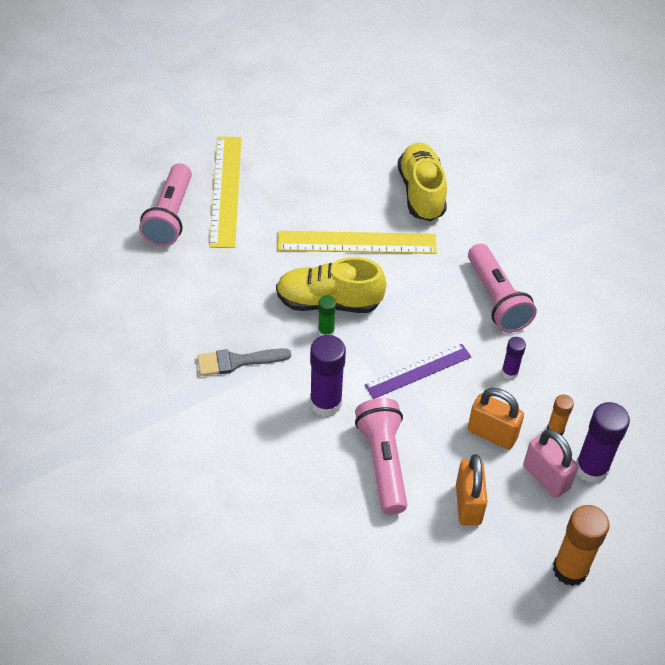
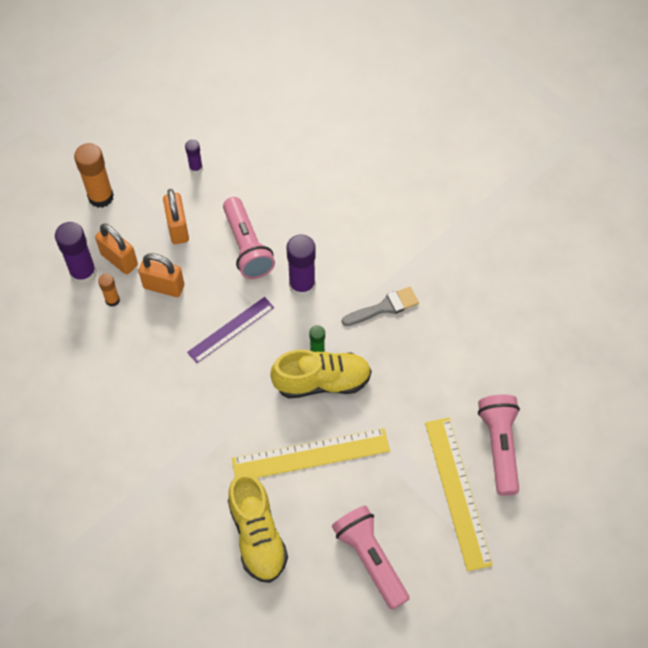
camera: 170 degrees right, 10 degrees up
(496, 299) = (169, 417): pink flashlight -> pink flashlight (370, 559)
(509, 372) = (152, 344): purple glue stick -> purple glue stick (196, 168)
(546, 477) = (119, 260): pink padlock -> orange padlock

